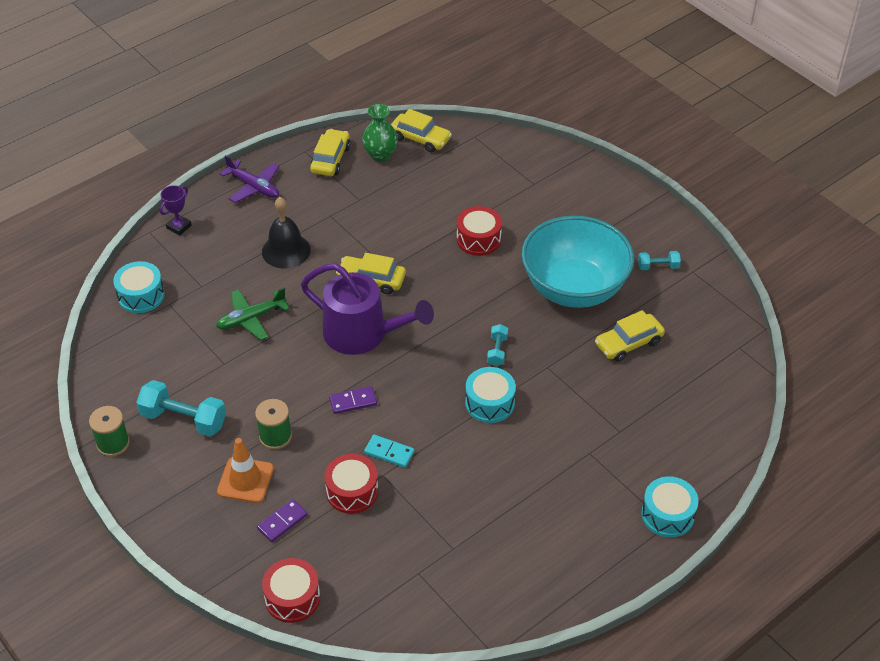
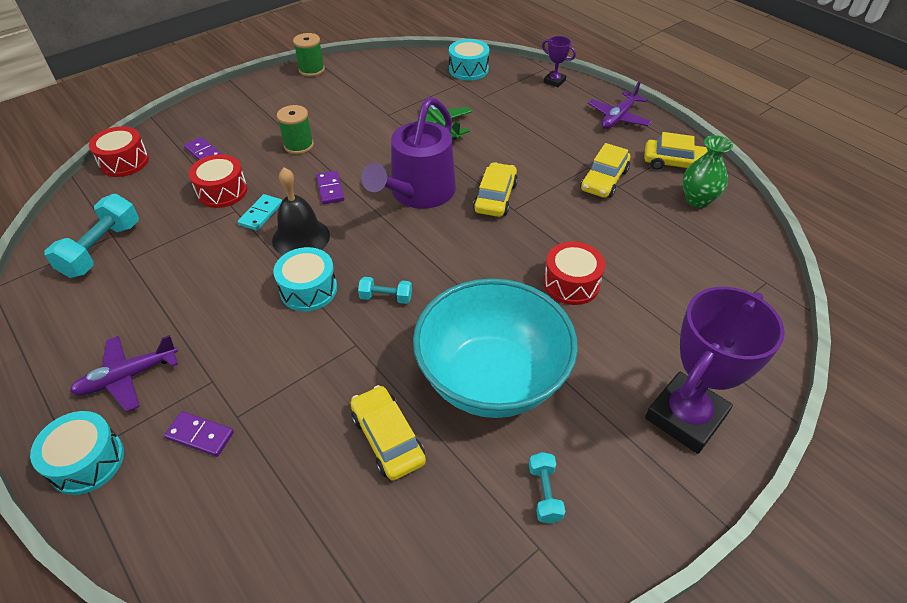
camera: 90 degrees right, 0 degrees up
(184, 419) = (329, 99): turquoise dumbbell -> turquoise dumbbell (102, 249)
(245, 480) = (255, 132): orange traffic cone -> none
(286, 250) = (532, 141): black bell -> black bell (301, 238)
(420, 138) = (740, 232): yellow car -> yellow car (604, 180)
(591, 510) = (128, 377): none -> purple plane
(595, 196) = (685, 417): none -> purple trophy
(638, 450) = (200, 435): none -> purple domino

